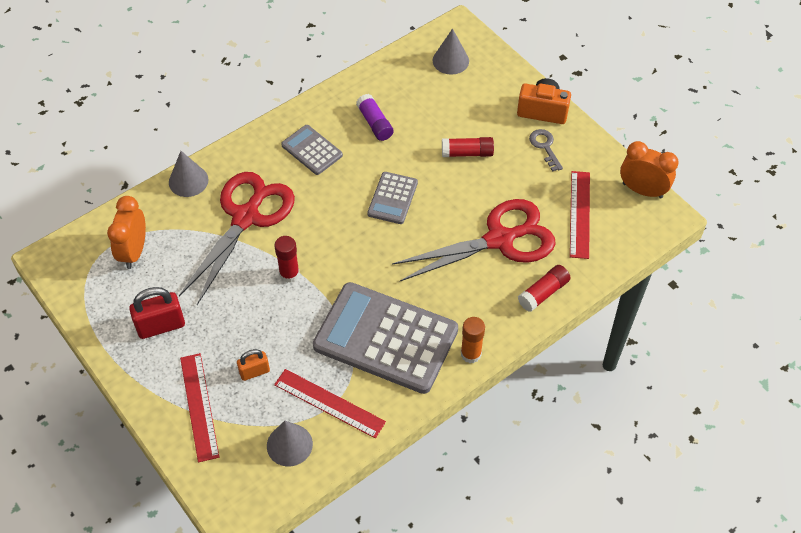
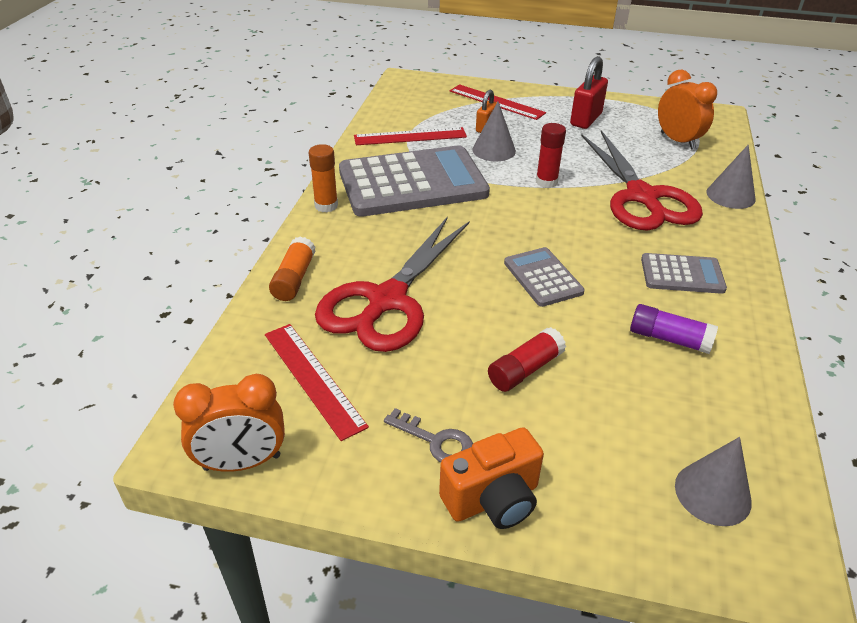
camera: 140 degrees right, 15 degrees down
(289, 445) = (411, 111): grey cone -> grey cone (494, 150)
(543, 293) = (294, 279): red glue stick -> orange glue stick

